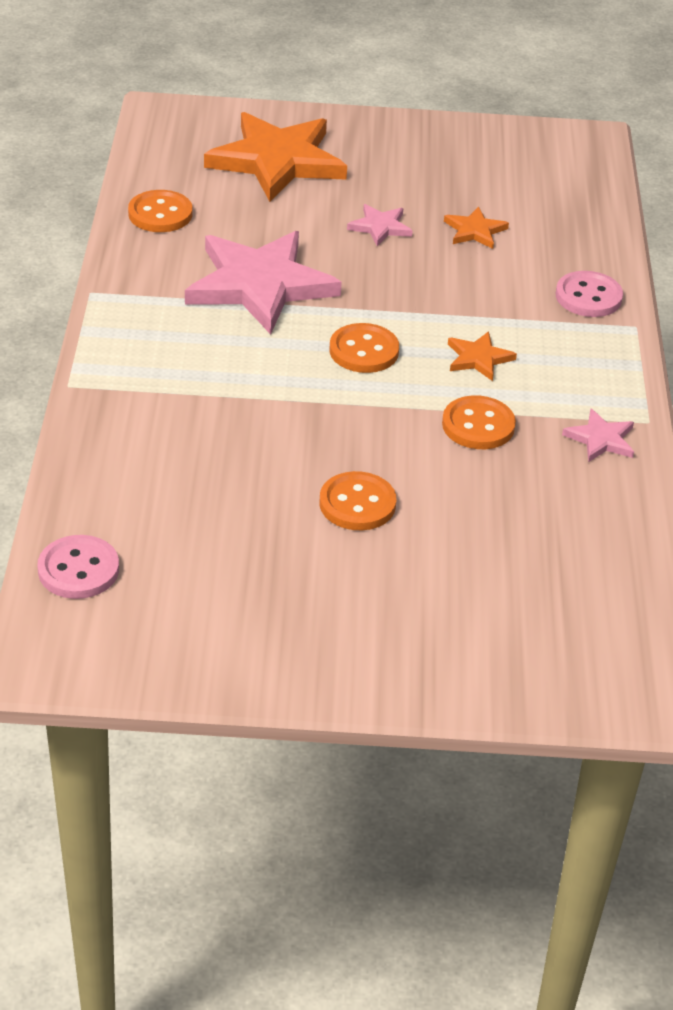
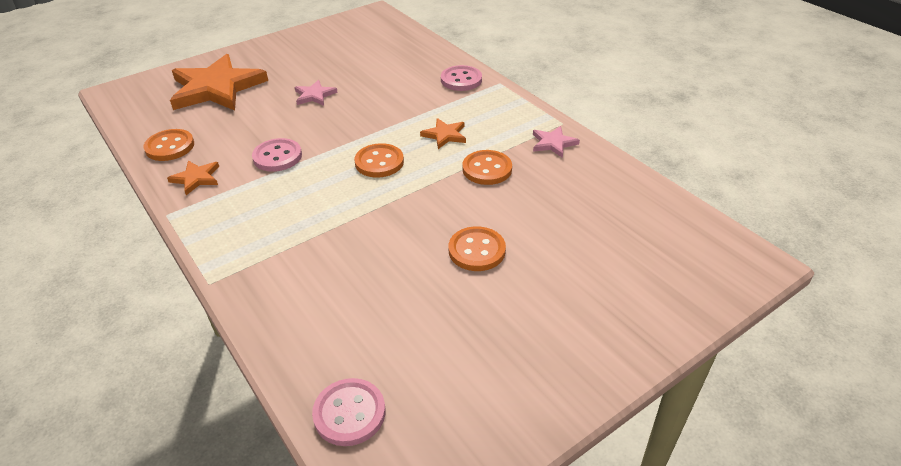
camera: 35 degrees left, 0 degrees up
(260, 285) = (277, 157): pink star -> pink button
(475, 231) = (368, 75): orange star -> orange star (196, 178)

